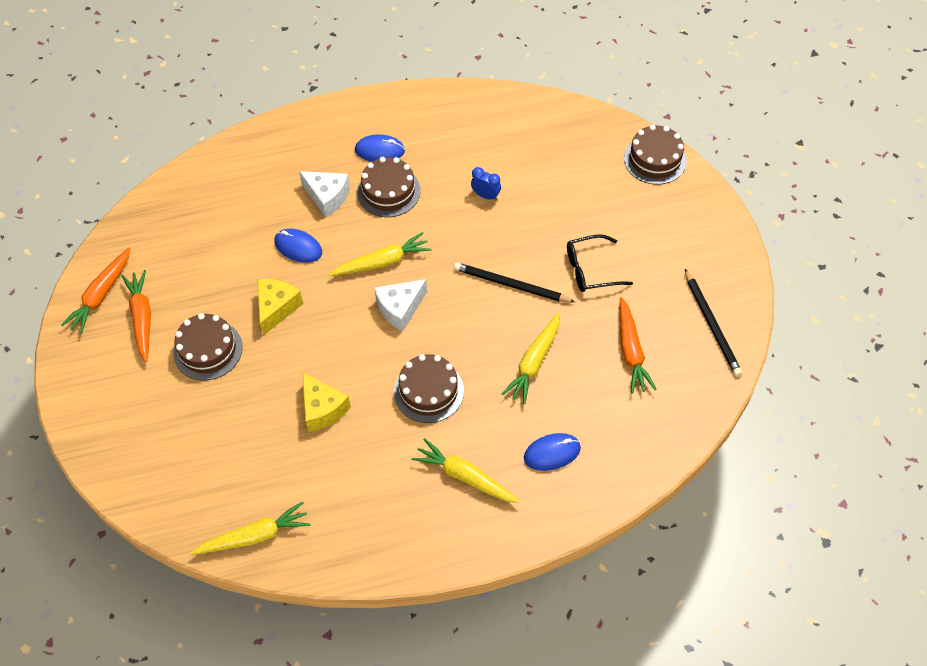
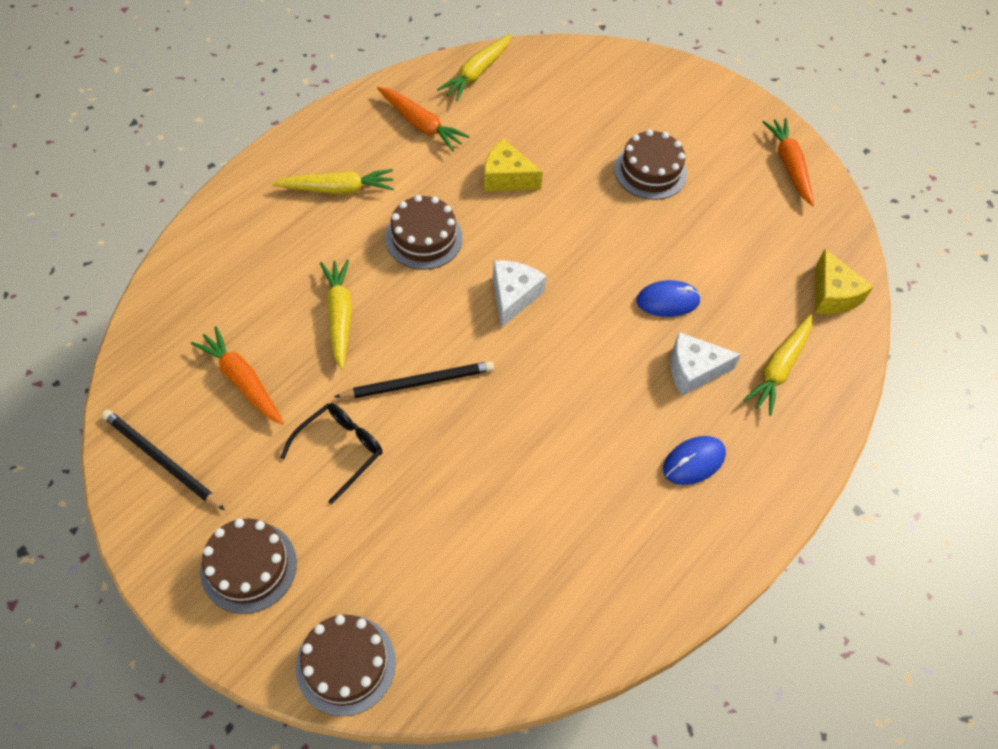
camera: 140 degrees right, 0 degrees up
(142, 318) = (733, 166): orange carrot -> orange carrot (421, 124)
(277, 308) = (628, 235): yellow cheese -> yellow cheese (832, 295)
(382, 262) = (571, 332): yellow carrot -> yellow carrot (779, 368)
(388, 191) = (636, 415): brown cake -> brown cake (249, 567)
(486, 195) = (525, 475): blue clock -> none
(552, 453) = (269, 245): blue mouse -> none

